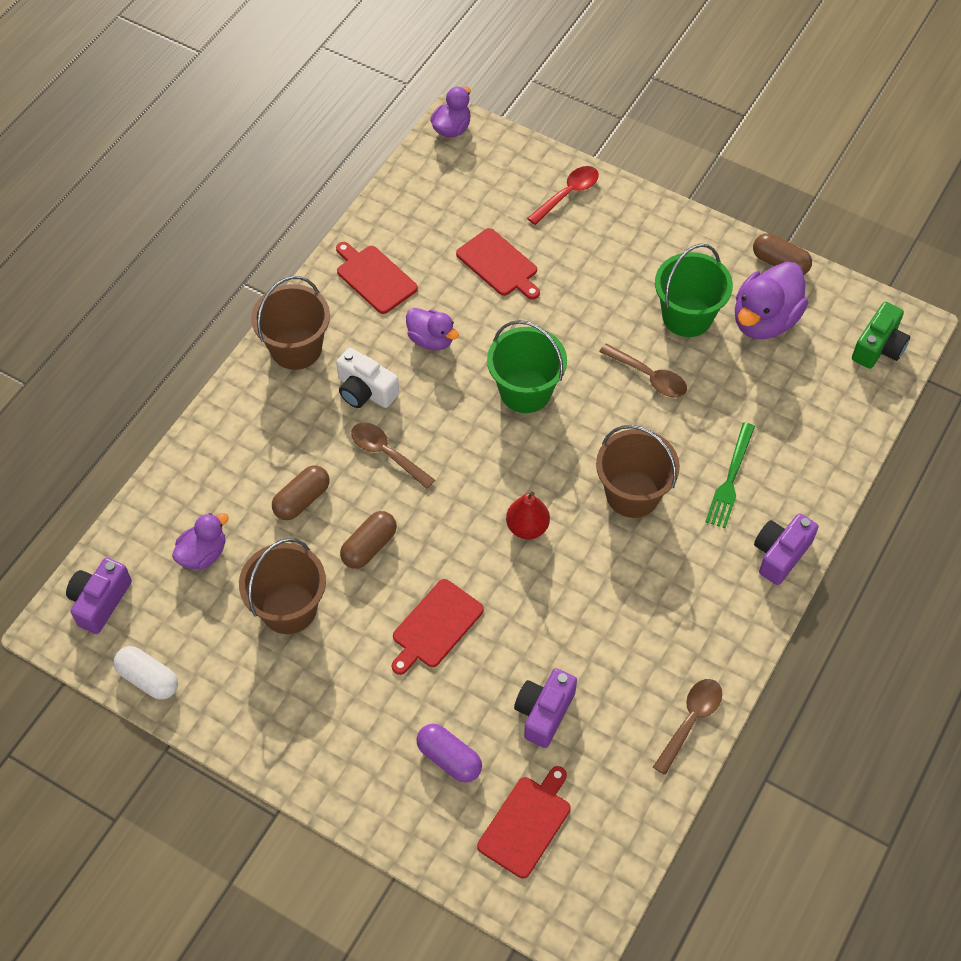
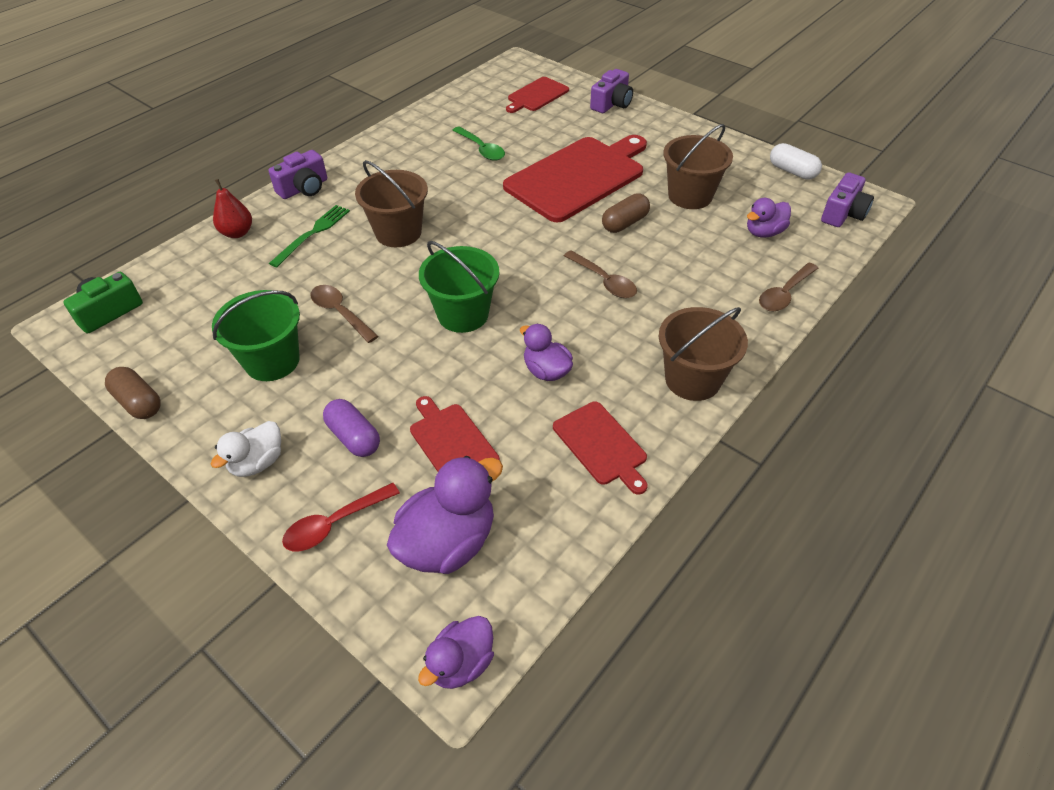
camera: 170 degrees left, 10 degrees down
(302, 500) = (682, 257): brown capsule -> none
(365, 391) = (620, 332): white camera -> none
(435, 626) = (578, 177): red cutting board -> red cutting board, size x1.97
(449, 758) = (579, 121): purple capsule -> purple capsule (354, 437)
(527, 527) = (493, 222): red pear -> red pear (237, 233)
(544, 712) = (511, 133): purple camera -> purple camera (612, 104)
(577, 668) = (481, 149): none -> green spoon
(649, 228) = (257, 462): none -> white duck
(690, 721) = (416, 122): brown spoon -> brown spoon (784, 294)
(764, 320) = (197, 348): purple duck -> purple duck (448, 542)

